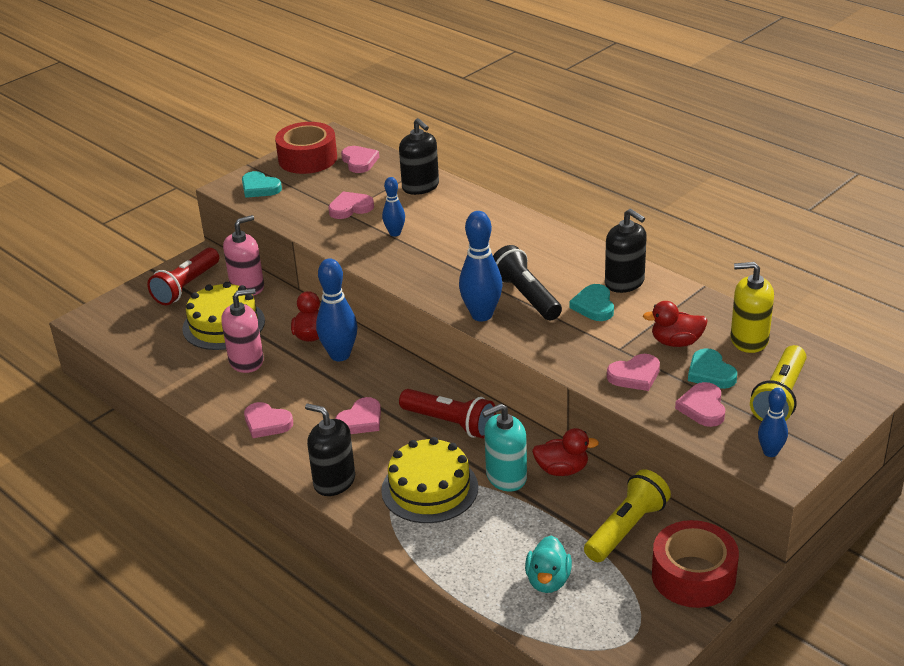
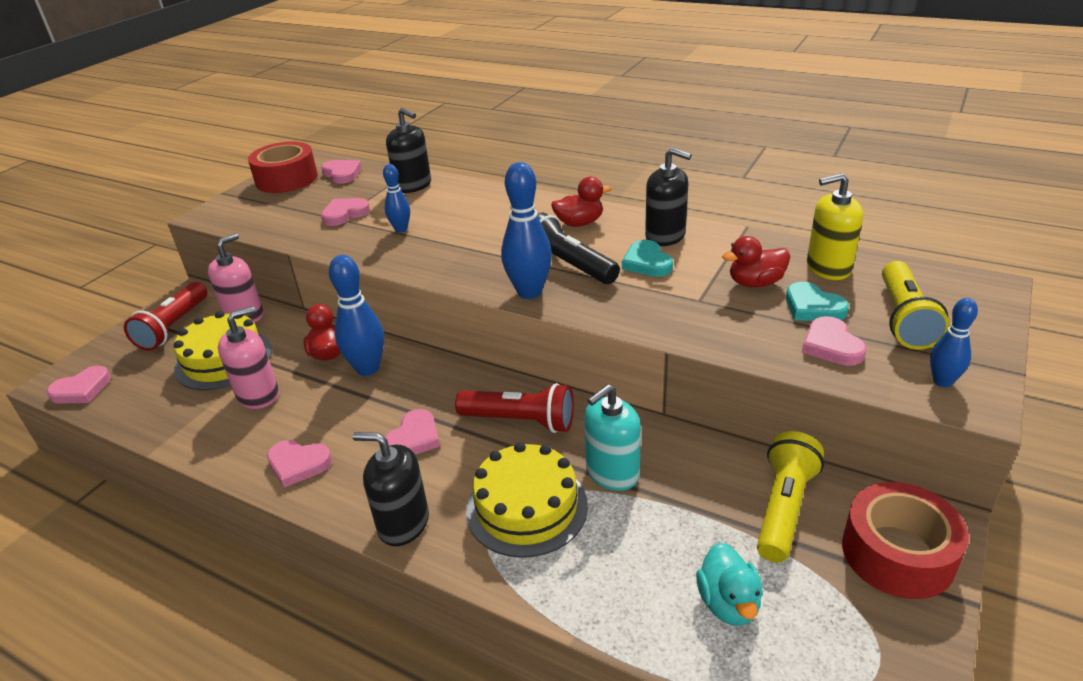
camera: 15 degrees left, 0 degrees up
(259, 188) = (240, 211): turquoise heart -> none
(562, 470) = (672, 450): red duck -> red duck (579, 223)
(635, 375) = (734, 325): pink heart -> pink heart (82, 389)

